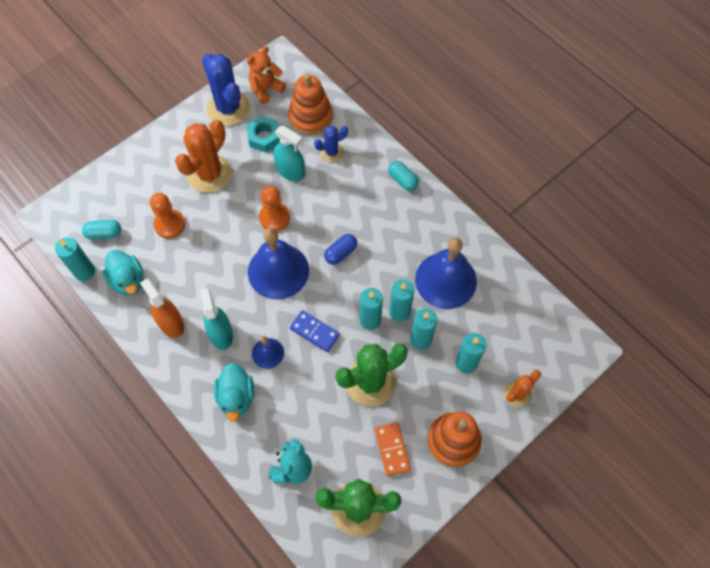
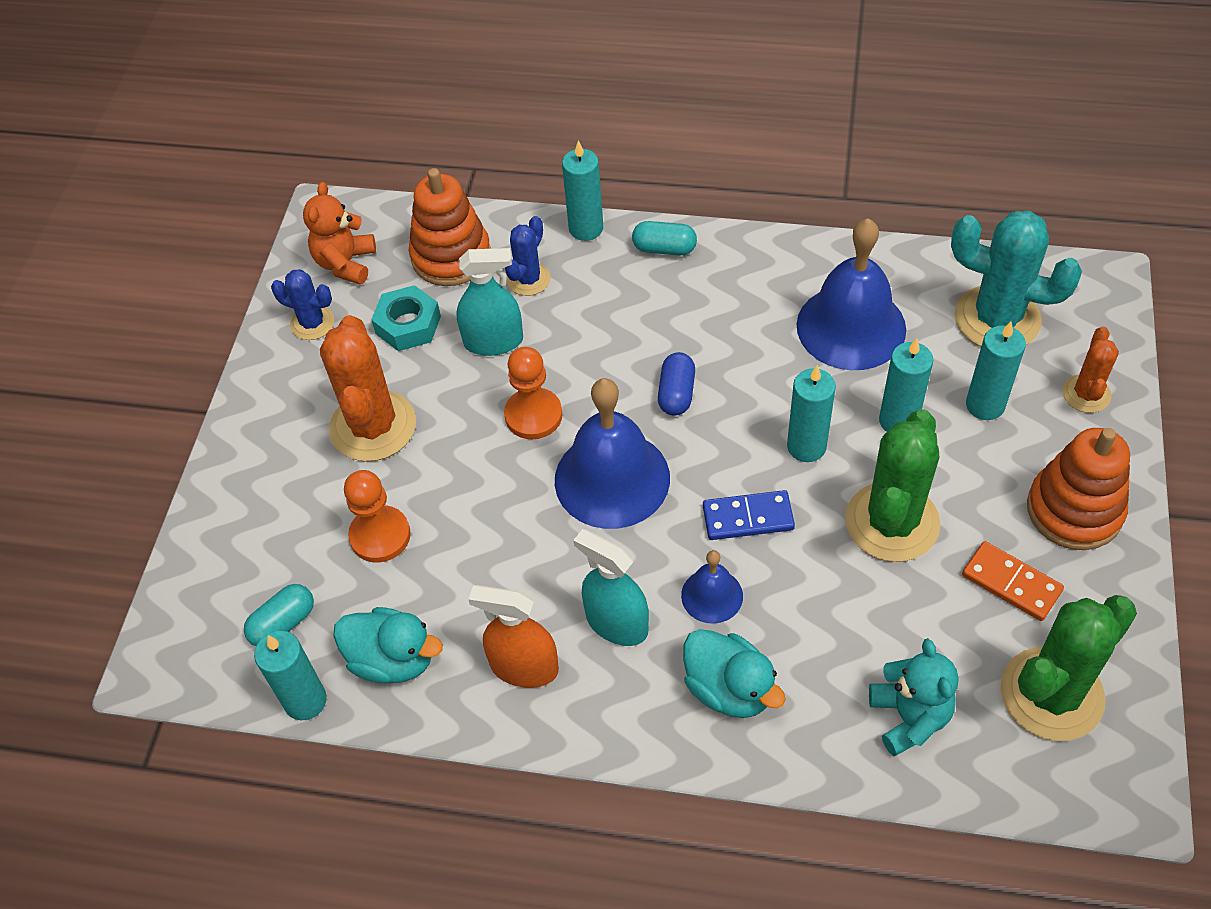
camera: 35 degrees left, 10 degrees down
(228, 108) = (312, 323): blue cactus -> blue cactus, size x0.54
(399, 312) = (834, 408): turquoise candle -> turquoise candle (586, 228)
(515, 327) = (997, 319): none -> turquoise cactus

